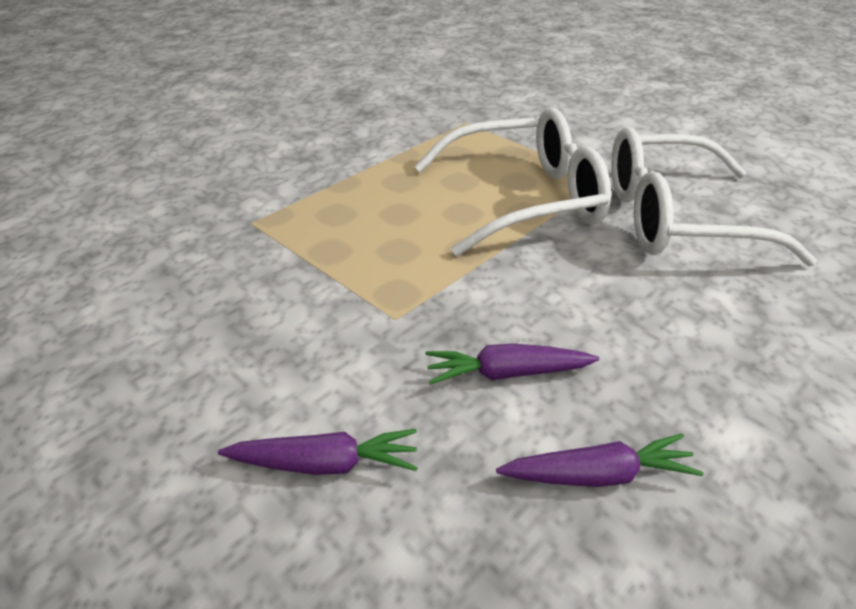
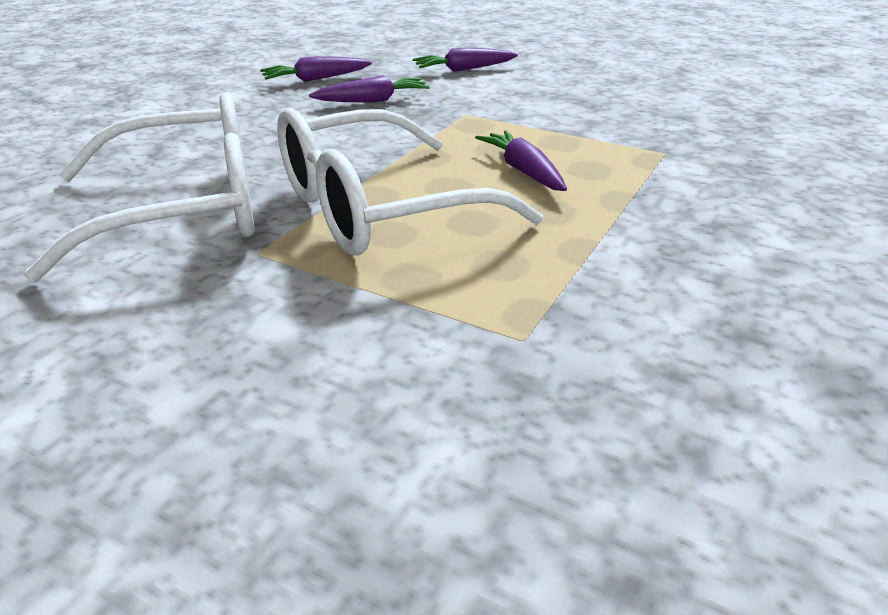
camera: 165 degrees right, 5 degrees down
(393, 218) = (523, 171): none -> purple carrot

